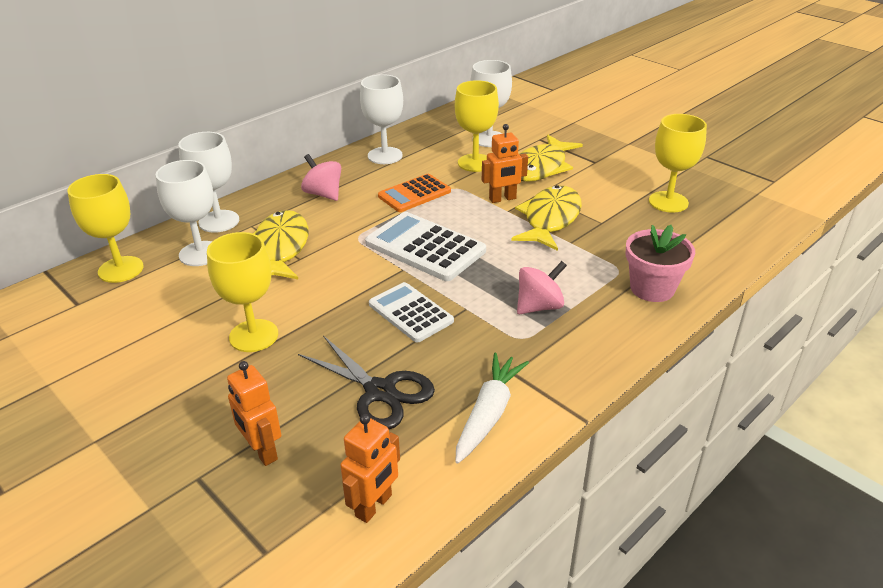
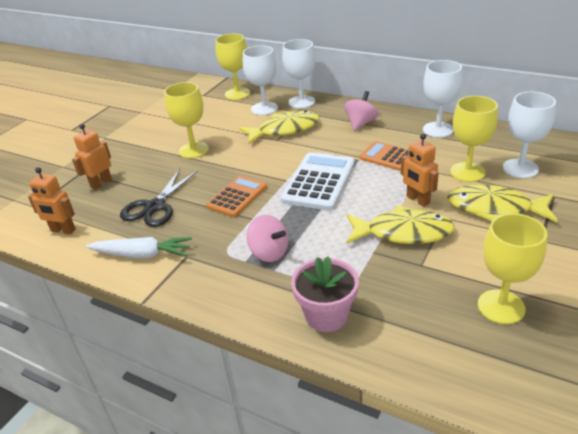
camera: 75 degrees right, 0 degrees up
(410, 313) = (237, 197): white calculator -> orange calculator

